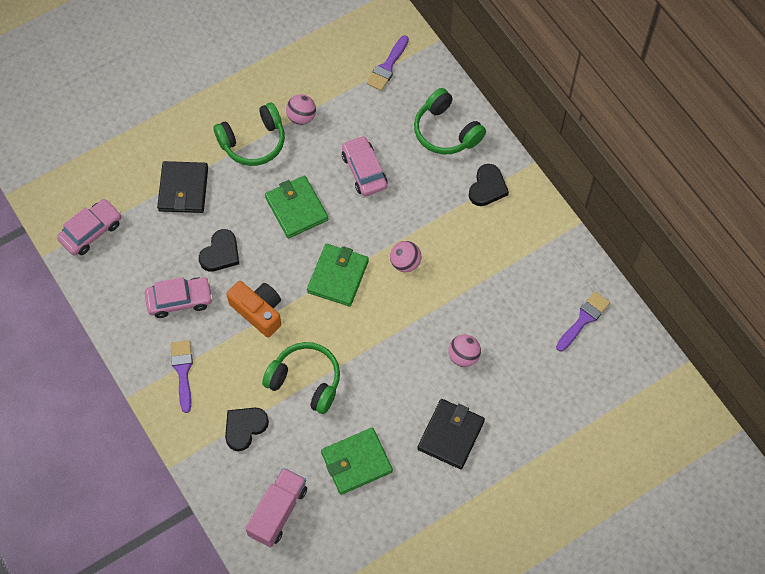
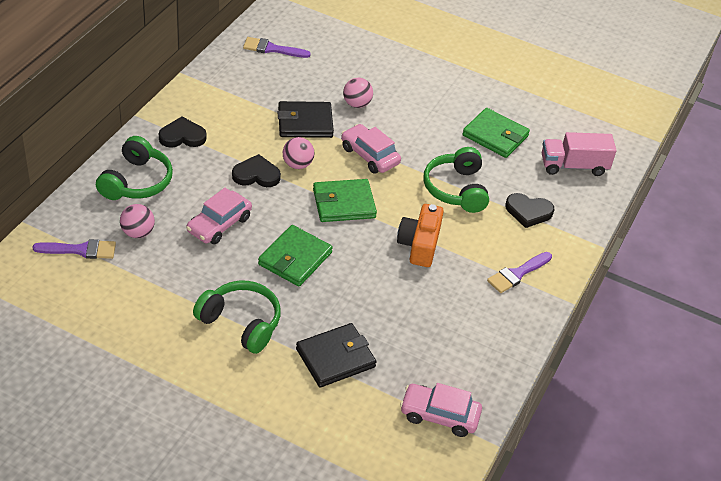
camera: 125 degrees left, 20 degrees down
(180, 300) = (454, 306): pink car -> pink car (369, 155)
(220, 253) = (383, 296): black heart -> black heart (256, 175)
(301, 117) = (185, 295): pink ball -> pink ball (138, 233)
(451, 435) = (428, 92): black wallet -> black wallet (305, 123)

